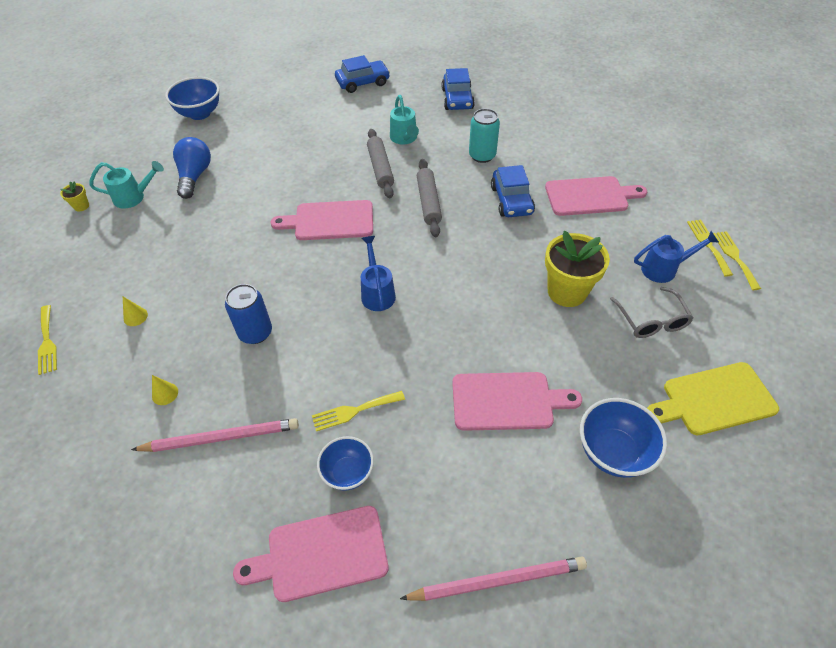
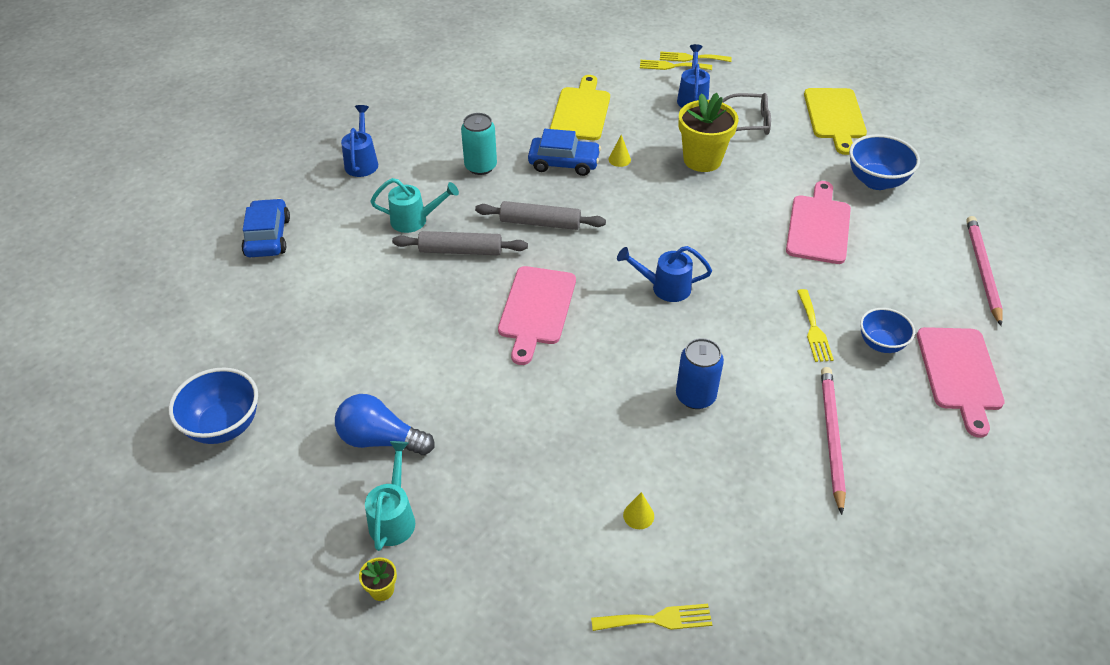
camera: 75 degrees left, 5 degrees down
(165, 394) = (766, 486): yellow cone -> yellow cone (619, 159)
(457, 99) = (362, 162): blue car -> blue watering can
(590, 196) = (581, 112): pink cutting board -> yellow cutting board

